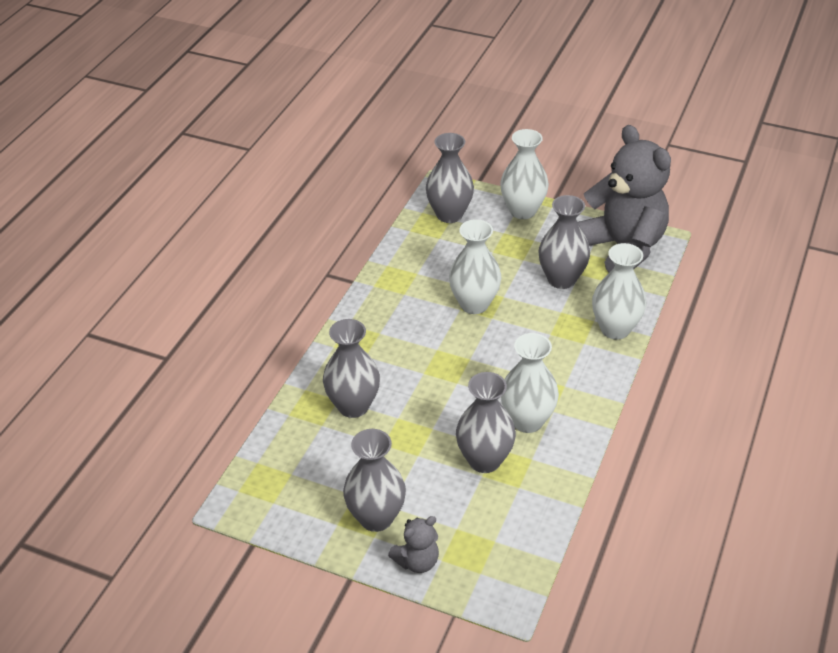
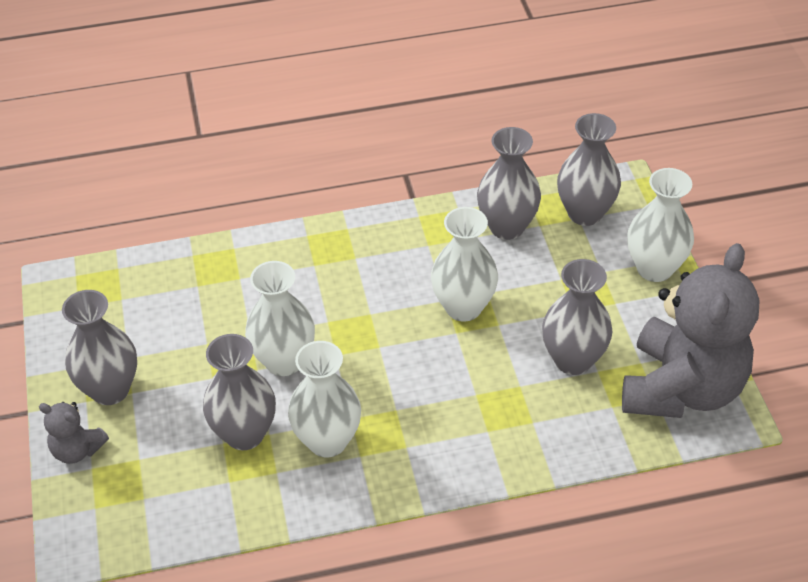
camera: 55 degrees right, 5 degrees up
(353, 406) = (239, 294): grey vase -> grey vase (507, 227)
(615, 329) = (536, 448): white vase -> white vase (284, 361)

